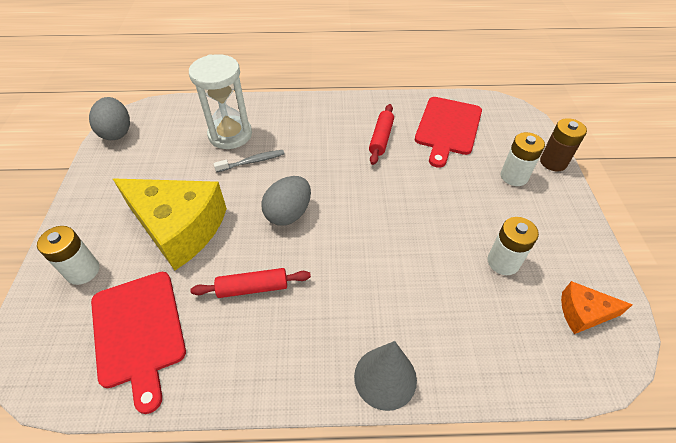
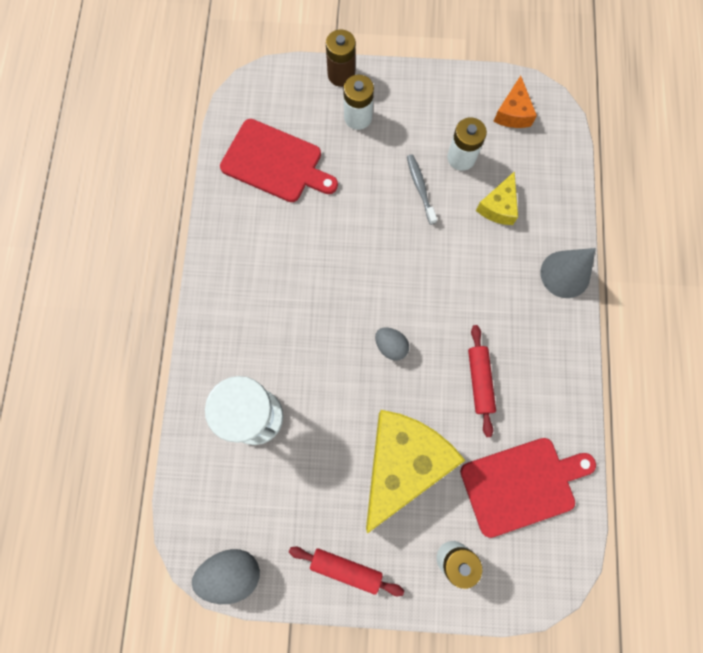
camera: 85 degrees left, 25 degrees up
(252, 162) = (308, 387): grey toothbrush -> grey toothbrush (420, 188)
(288, 213) = (391, 346): grey egg -> grey egg, size x0.63
(381, 138) = (284, 238): red rolling pin -> red rolling pin (346, 569)
(455, 300) = (498, 206): none -> yellow cheese

